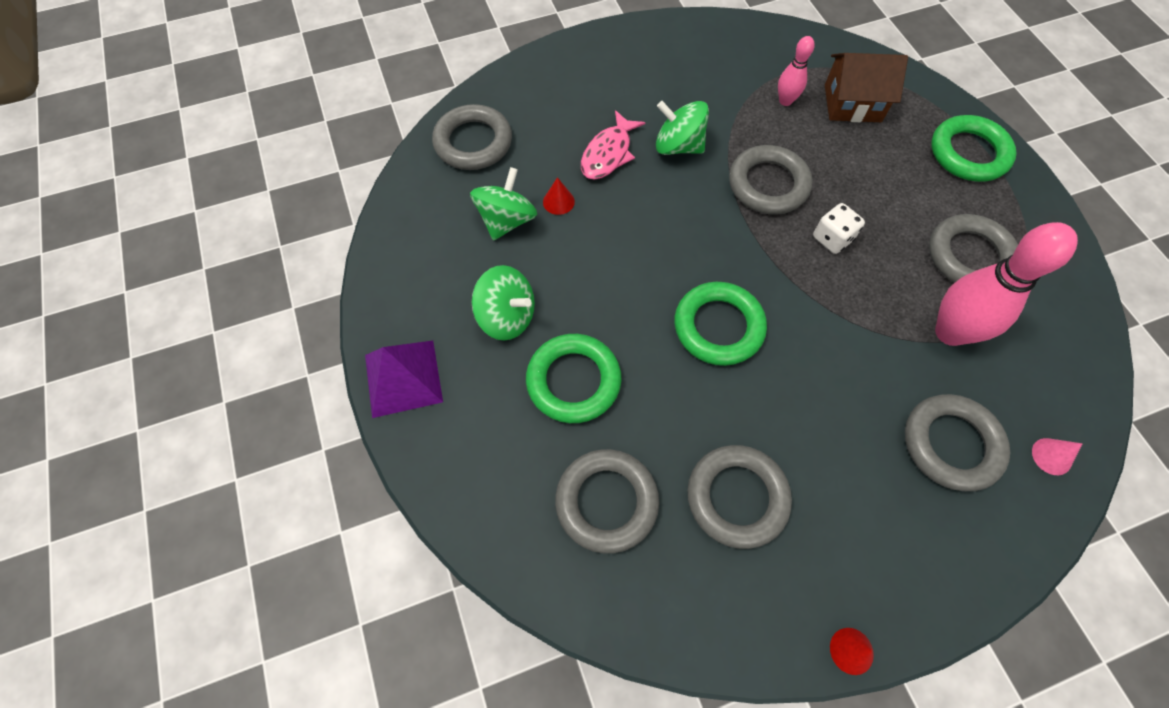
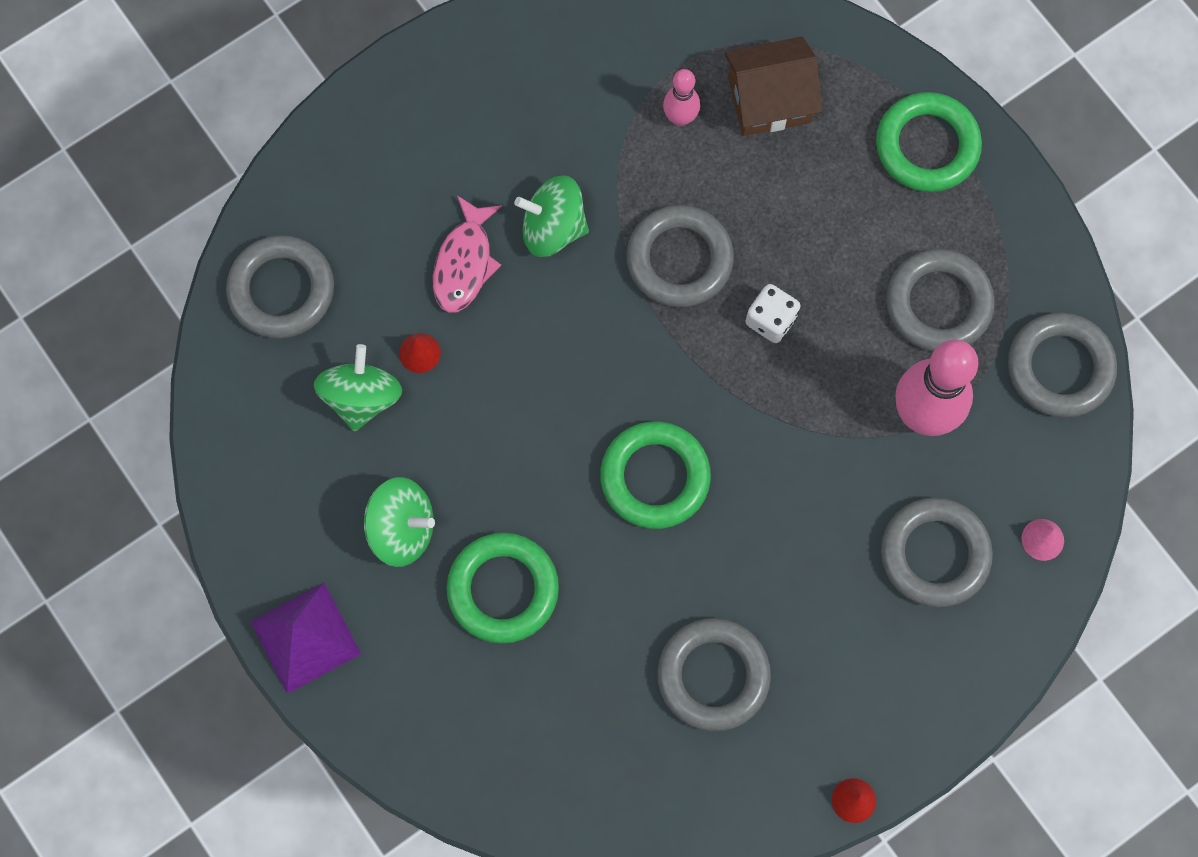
camera: 15 degrees left, 10 degrees up
(606, 502) = (575, 718): grey ring -> grey ring (1059, 368)

